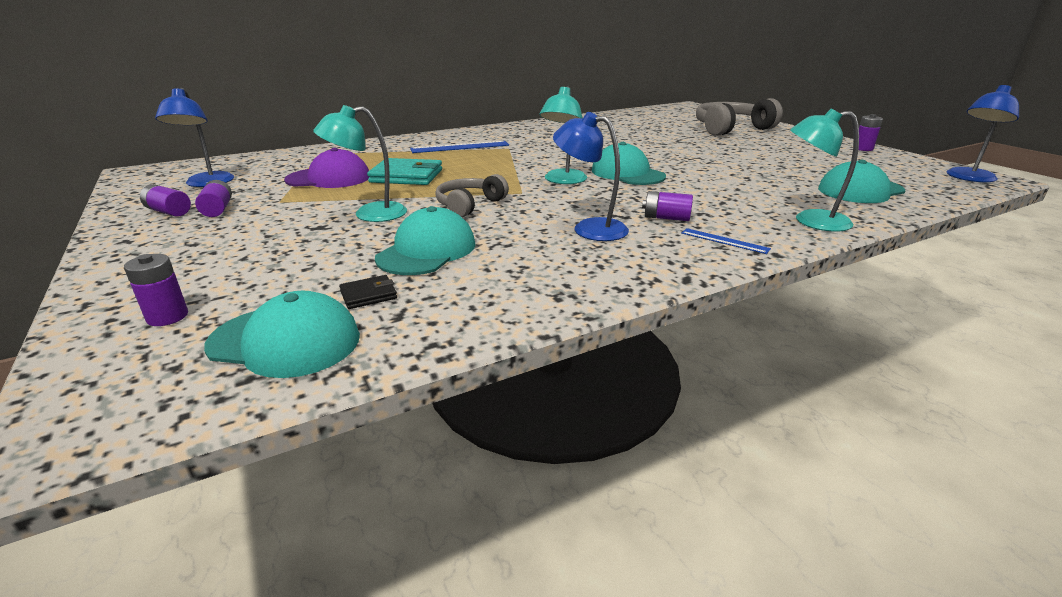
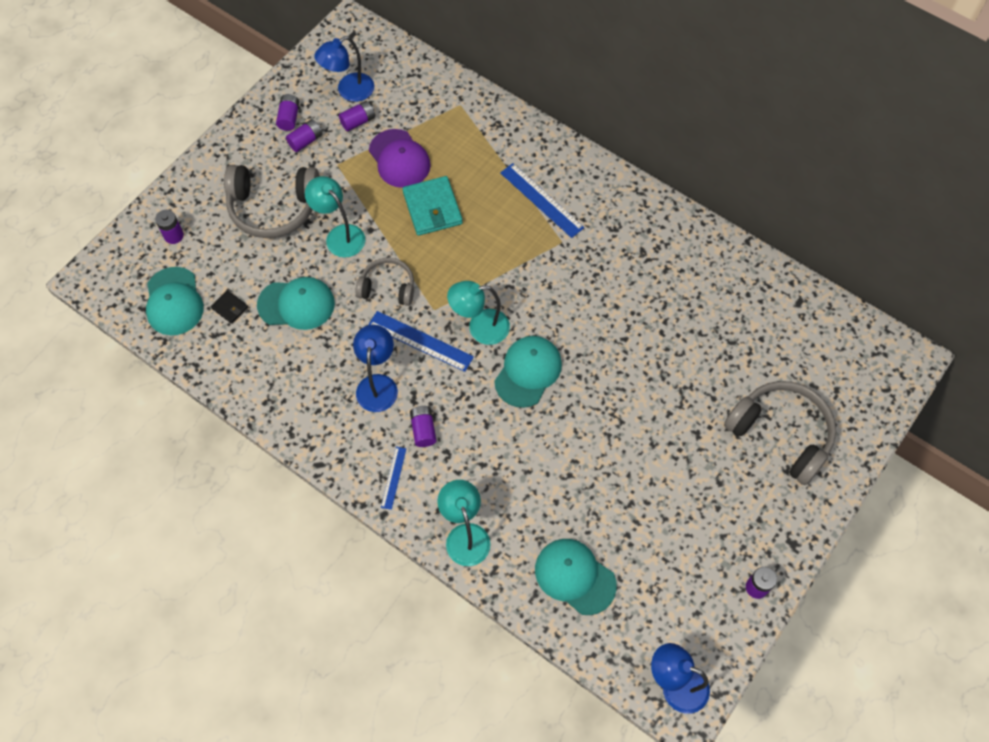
camera: 65 degrees right, 35 degrees up
(250, 185) = (358, 121): none -> purple battery
(267, 240) = (273, 208): none -> grey headphones
(553, 202) = (420, 341): none -> blue ruler

